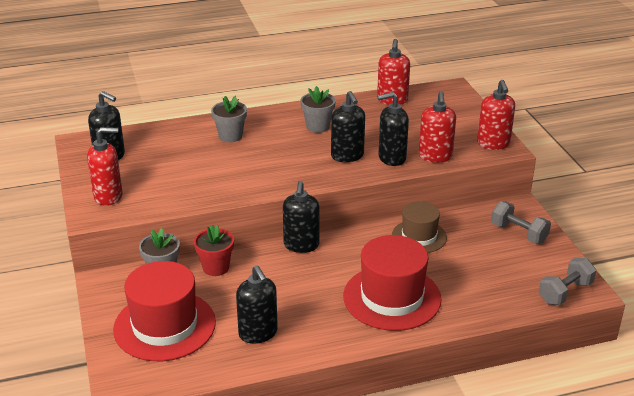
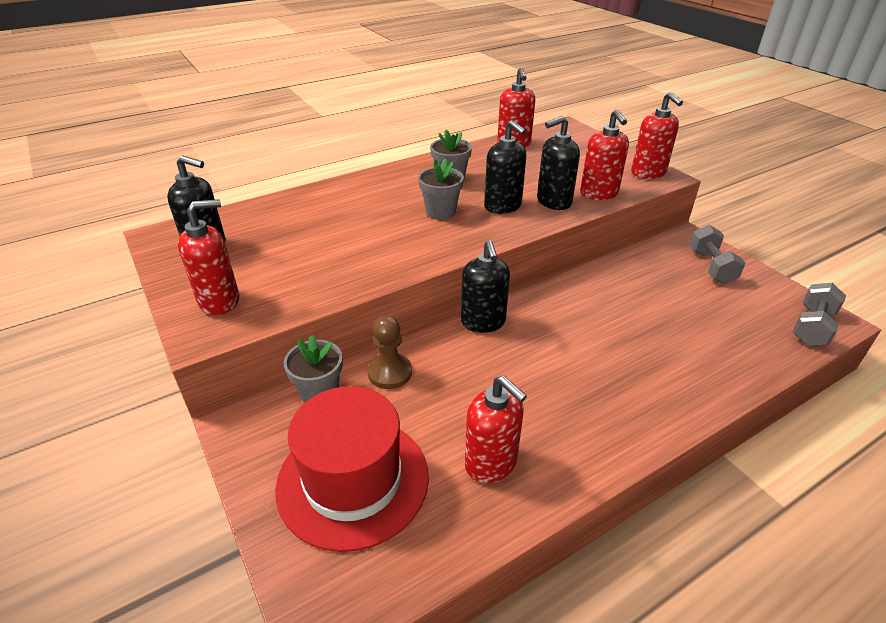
camera: 15 degrees left, 5 degrees up
(216, 267) = (390, 372): red flower pot -> brown pawn
(230, 136) = (354, 203): grey flower pot -> grey flower pot (441, 212)
(258, 333) = (491, 463): black soap dispenser -> red soap dispenser
(392, 297) = (630, 372): red hat -> none
(419, 236) = (610, 288): brown hat -> none
(518, 233) = (711, 267): grey dumbbell -> grey dumbbell turned 60 degrees clockwise

